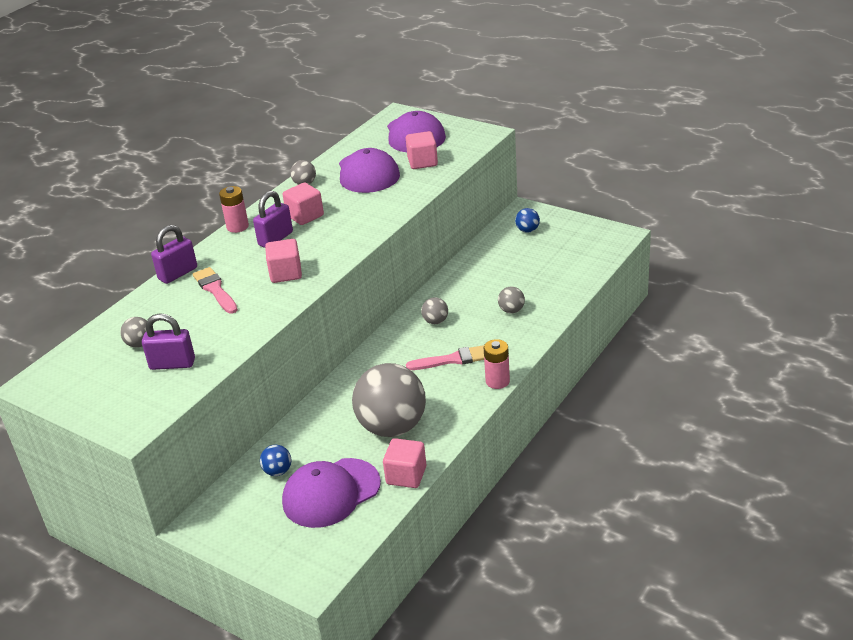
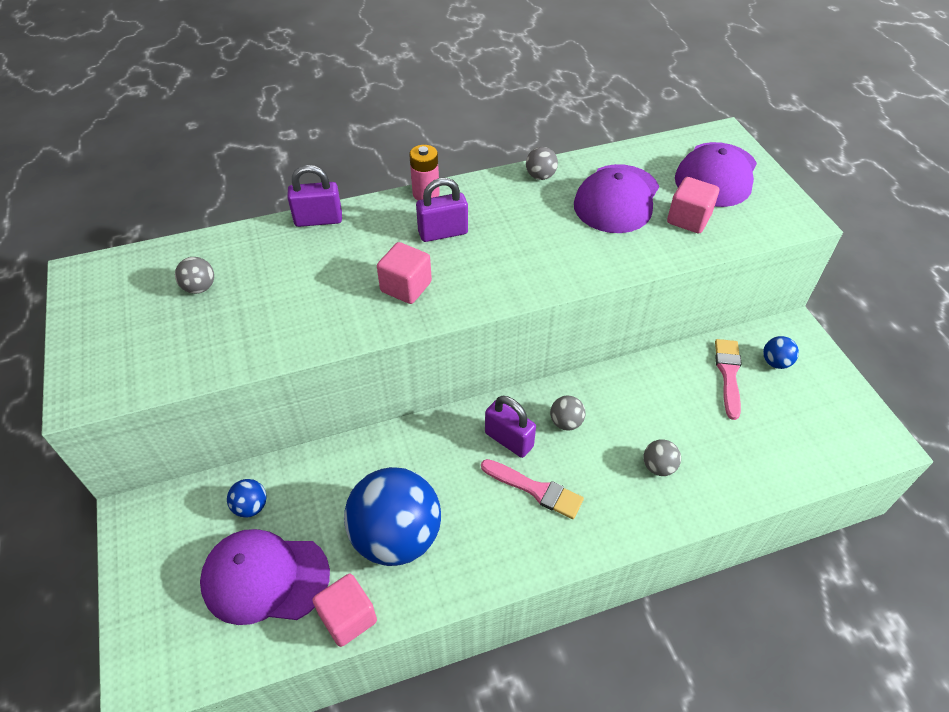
camera: 35 degrees right, 15 degrees up
(172, 364) = (196, 335): purple padlock -> purple padlock (509, 440)
(215, 290) = (326, 263): pink brush -> pink brush (728, 374)
(305, 216) = (499, 220): pink cube -> none
(392, 427) = (396, 536): grey ball -> blue ball
(497, 381) = (554, 560): pink battery -> none

